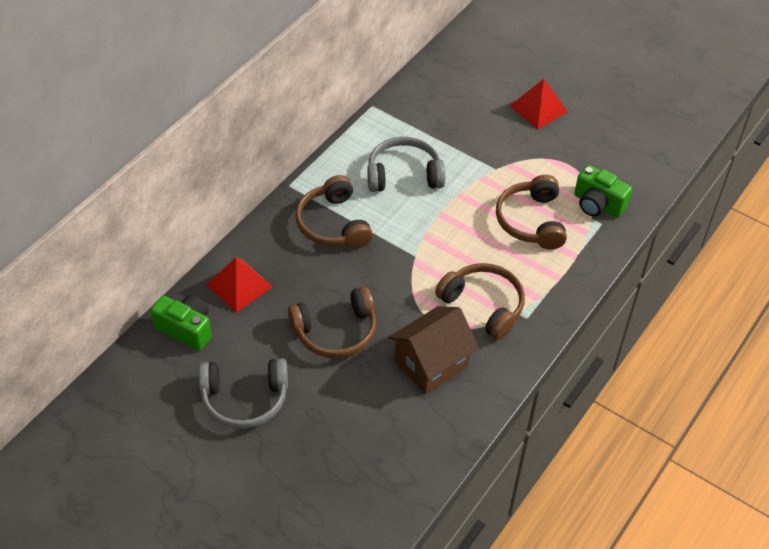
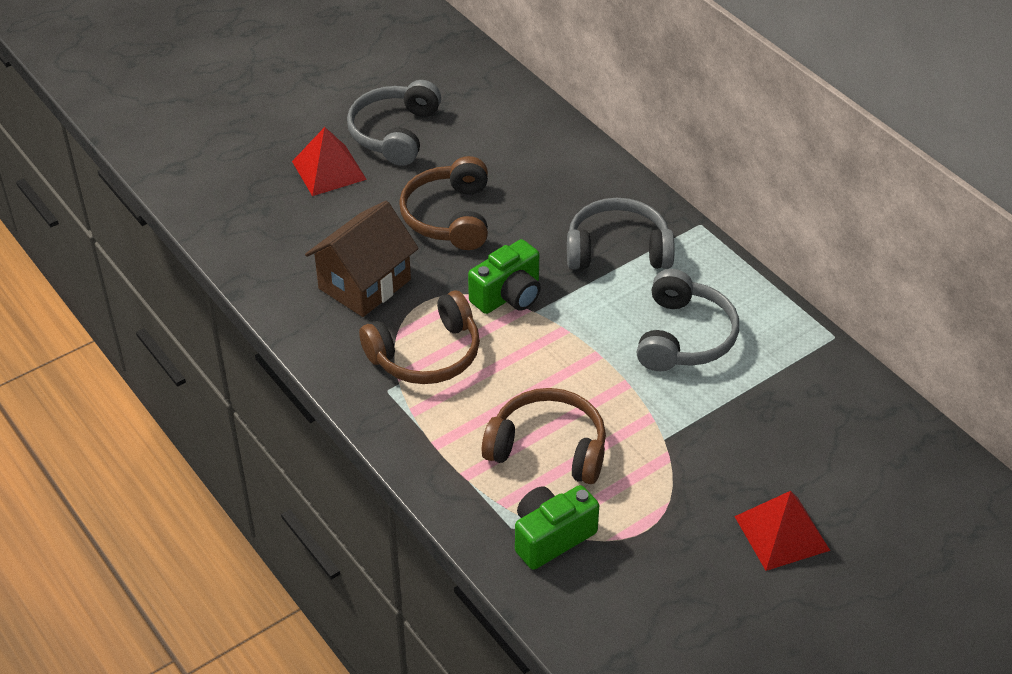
camera: 110 degrees right, 5 degrees down
(186, 329) = (507, 107): green camera -> green camera (508, 295)
(239, 285) = (552, 155): red pyramid -> red pyramid (329, 170)
(333, 224) = (618, 249): brown headphones -> grey headphones
(431, 363) = (364, 284): brown house -> brown house turned 60 degrees clockwise

